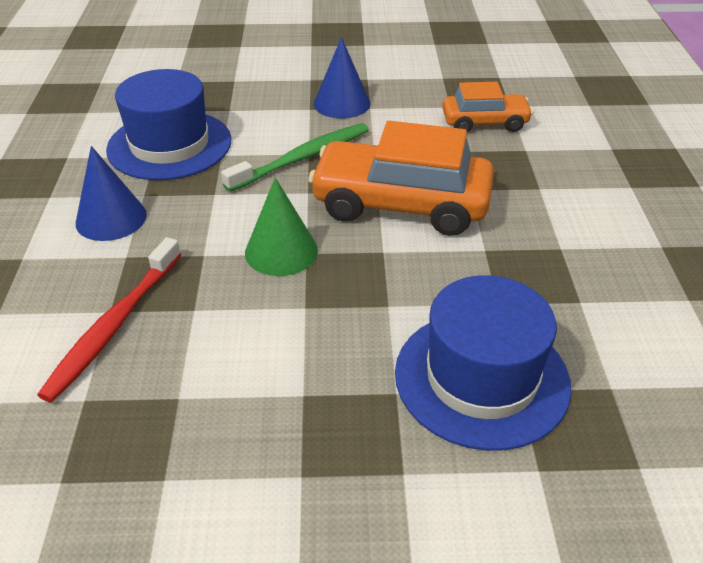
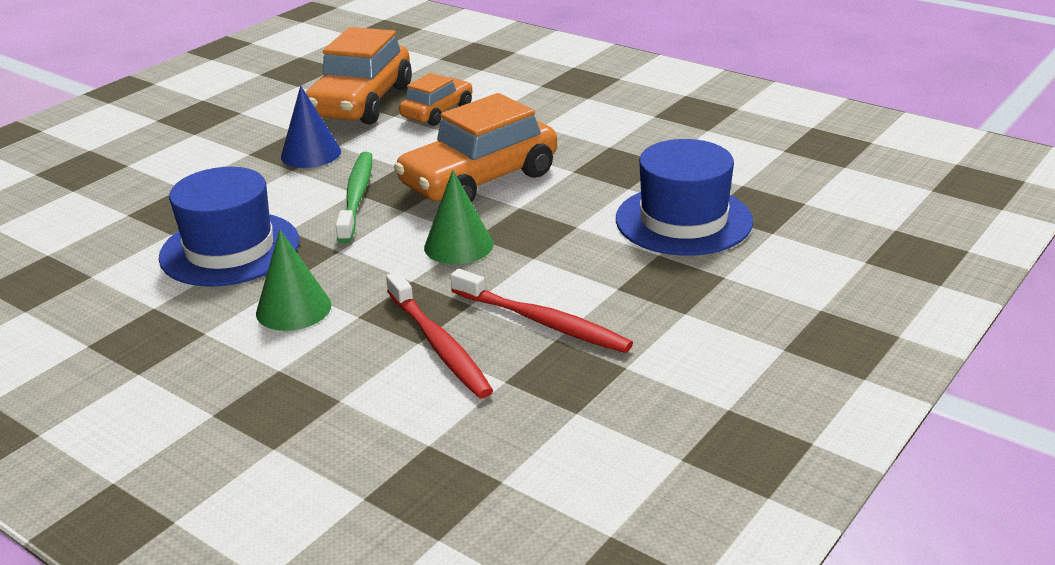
camera: 50 degrees left, 10 degrees down
(111, 218) = (293, 309): blue cone -> green cone
(199, 373) = (543, 322): none -> red toothbrush
(448, 82) = (361, 103): none -> orange car

